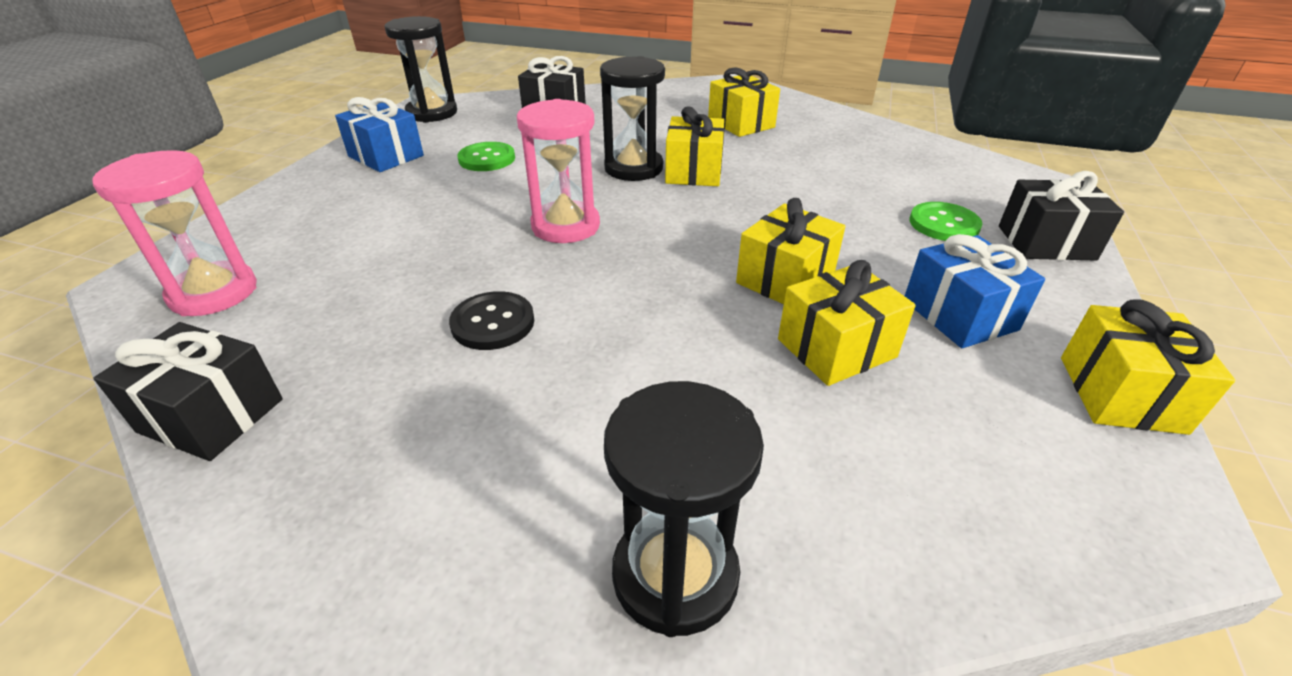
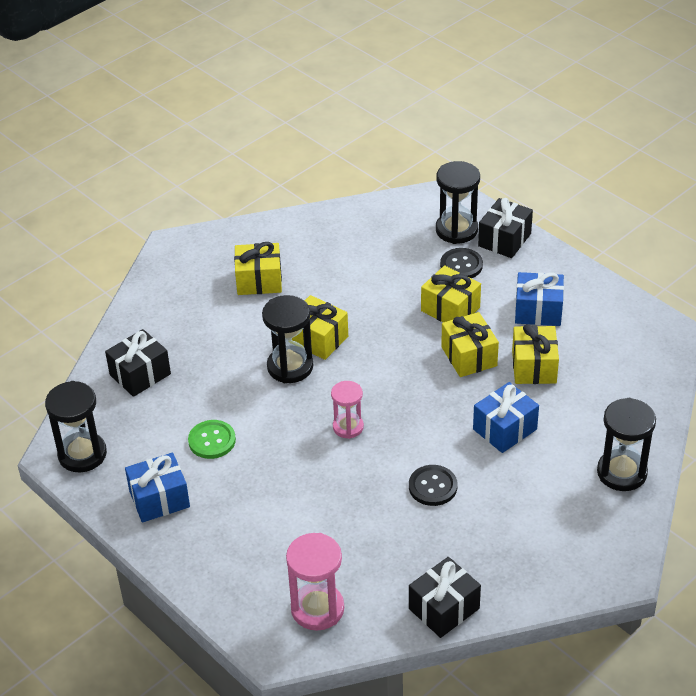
camera: 60 degrees left, 5 degrees up
(565, 226) = (348, 427): pink hourglass -> pink hourglass, size x0.64
(667, 359) = (505, 429): none -> blue gift
(944, 224) = (461, 265): green button -> black button
(998, 204) = (456, 230): none -> black hourglass
(1120, 394) = (614, 297): yellow gift -> yellow gift (450, 309)

